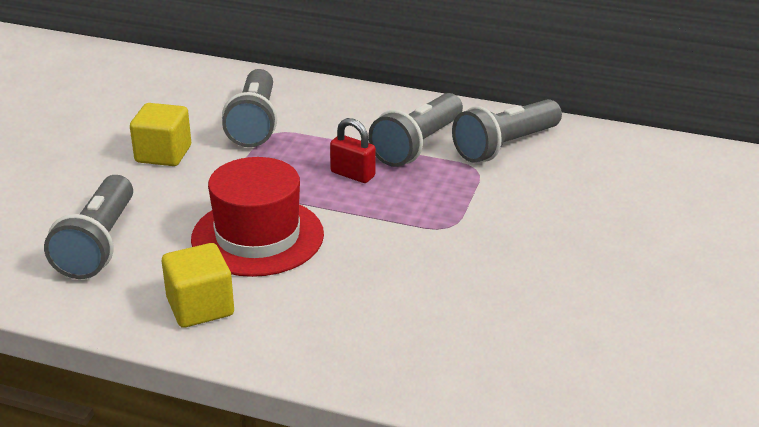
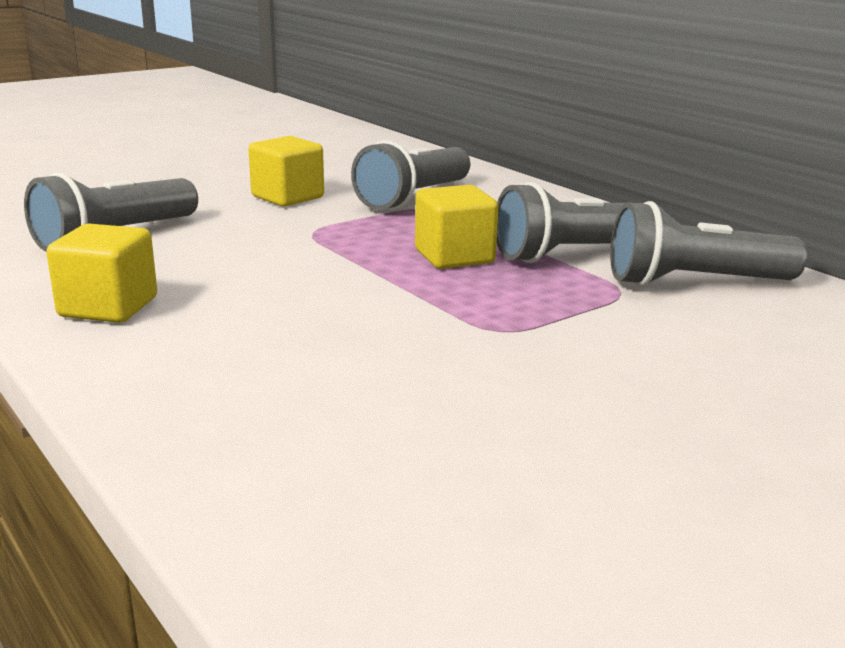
camera: 35 degrees right, 10 degrees down
(257, 236) = (265, 274): red hat -> none
(352, 174) = (454, 257): red padlock -> yellow cube

